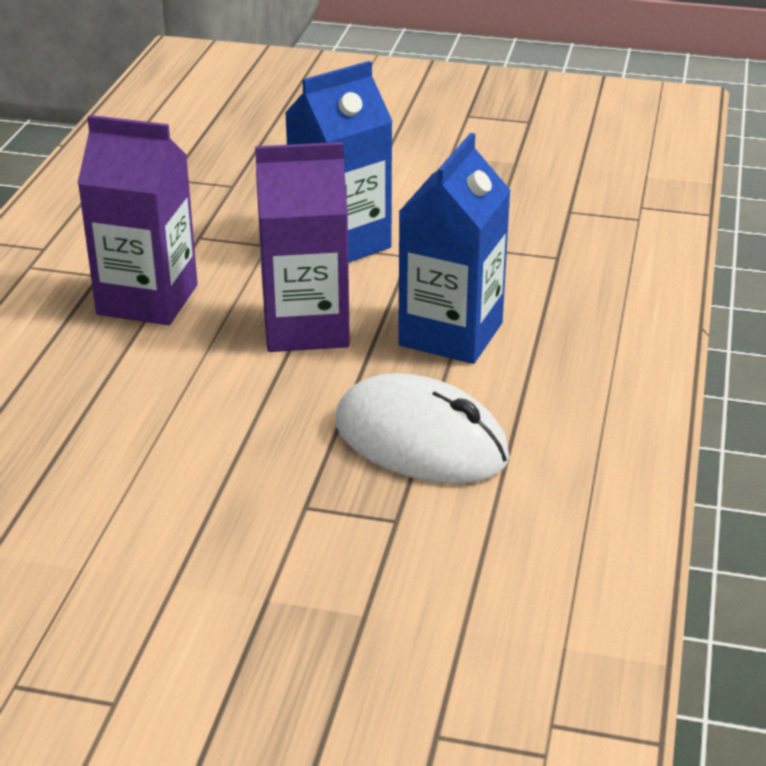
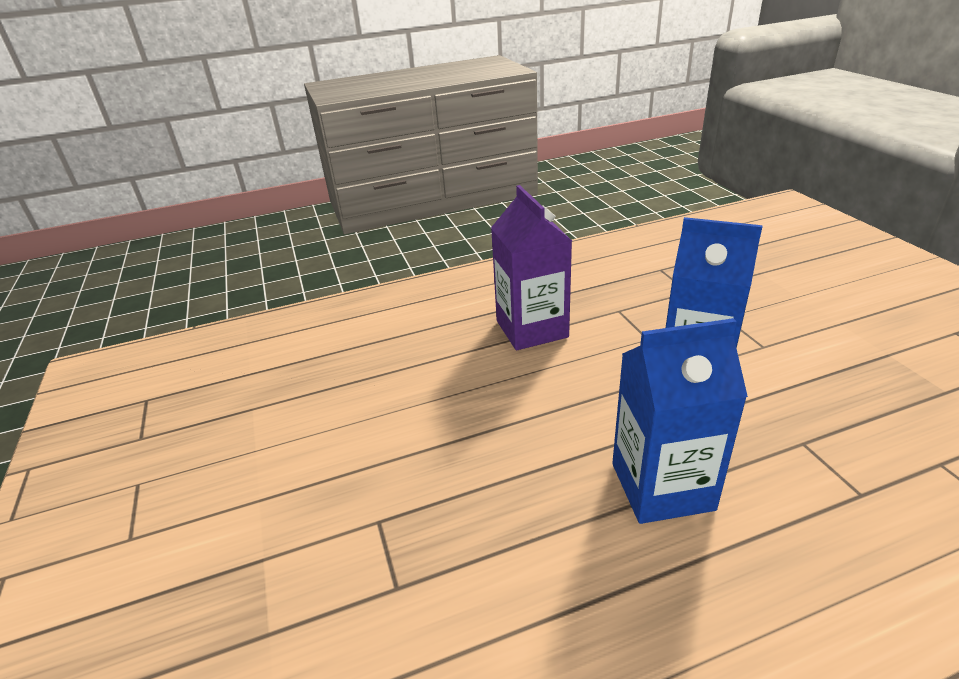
camera: 60 degrees right, 0 degrees up
(306, 328) = (579, 406): purple carton -> none
(420, 440) = (507, 546): white mouse -> none

